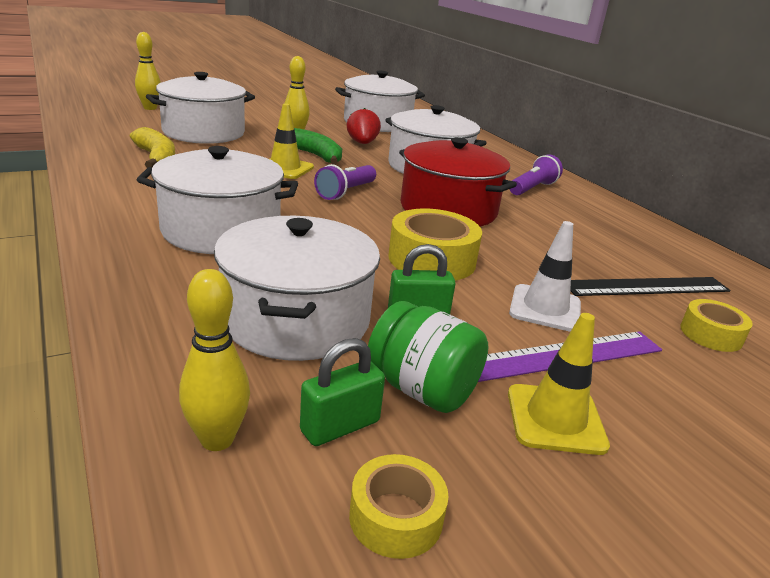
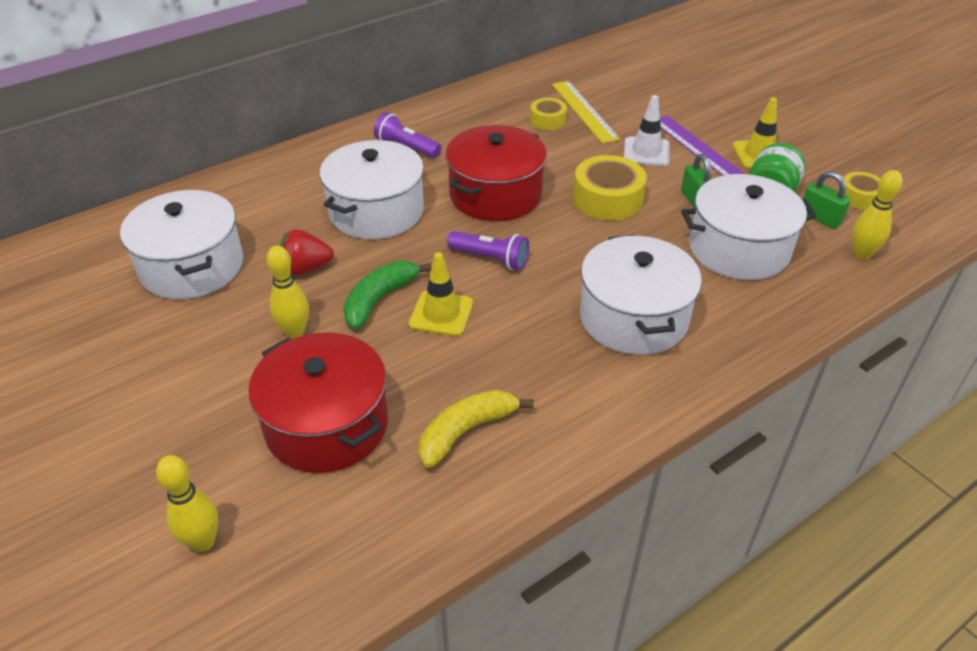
camera: 95 degrees left, 15 degrees up
(204, 132) = (327, 424): white pot -> red pot
(646, 286) = (584, 111): black ruler -> yellow ruler
(711, 334) = (633, 97): yellow tape -> yellow tape (548, 120)

